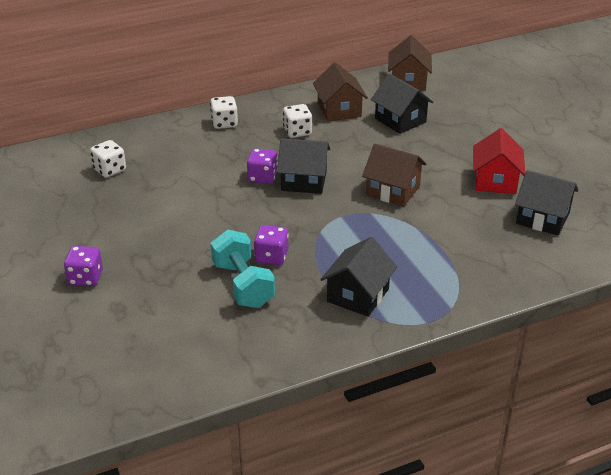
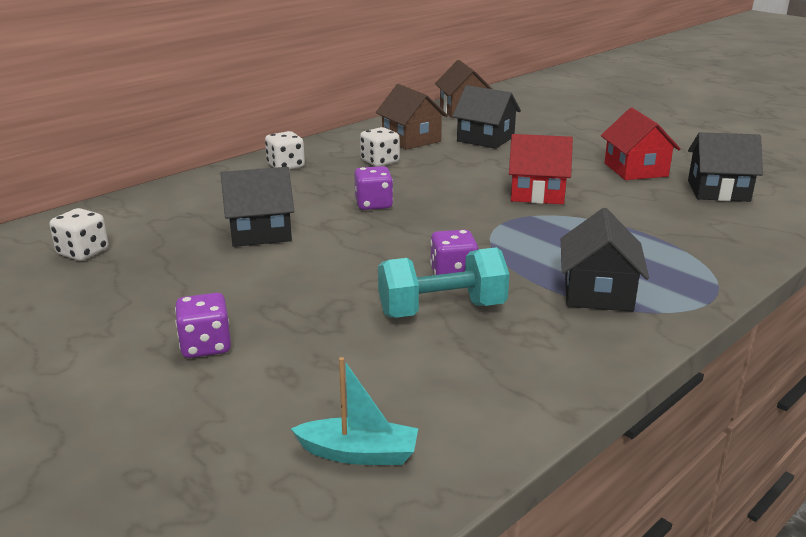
camera: 20 degrees left, 10 degrees down
(109, 170) = (164, 227): white dice -> white dice (83, 252)
(127, 373) = (358, 453): none -> turquoise boat
(243, 285) = (442, 310): turquoise dumbbell -> turquoise dumbbell turned 60 degrees counterclockwise
(304, 181) = (426, 200): black house -> black house (260, 232)
(393, 191) = (537, 193): brown house -> red house

